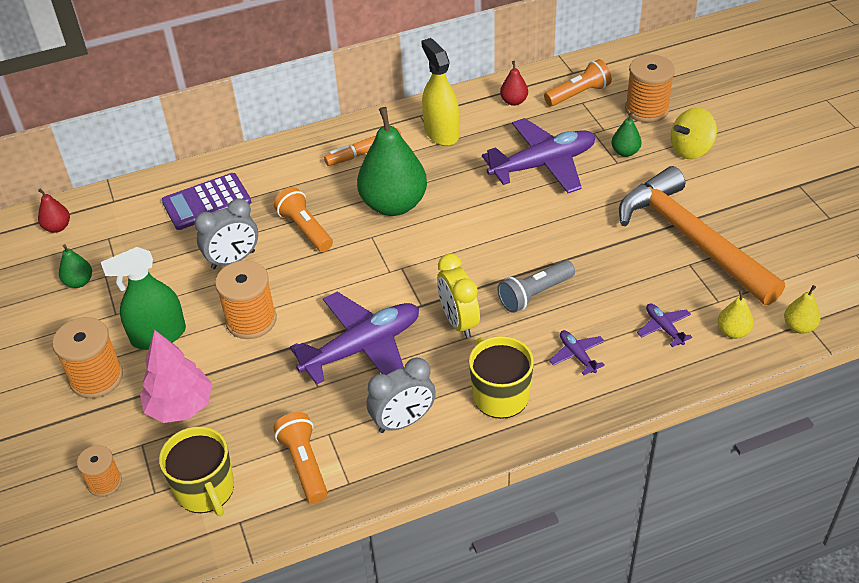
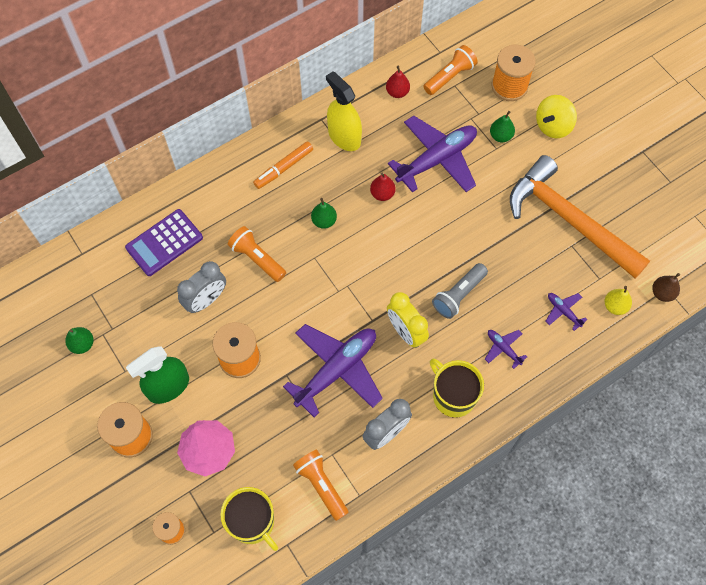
camera: 15 degrees left, 20 degrees up
(57, 227) = (42, 290): red pear -> red pear (382, 194)
(394, 204) = (324, 221): green pear -> green pear, size x0.44
(799, 327) = (662, 293): yellow pear -> brown pear

